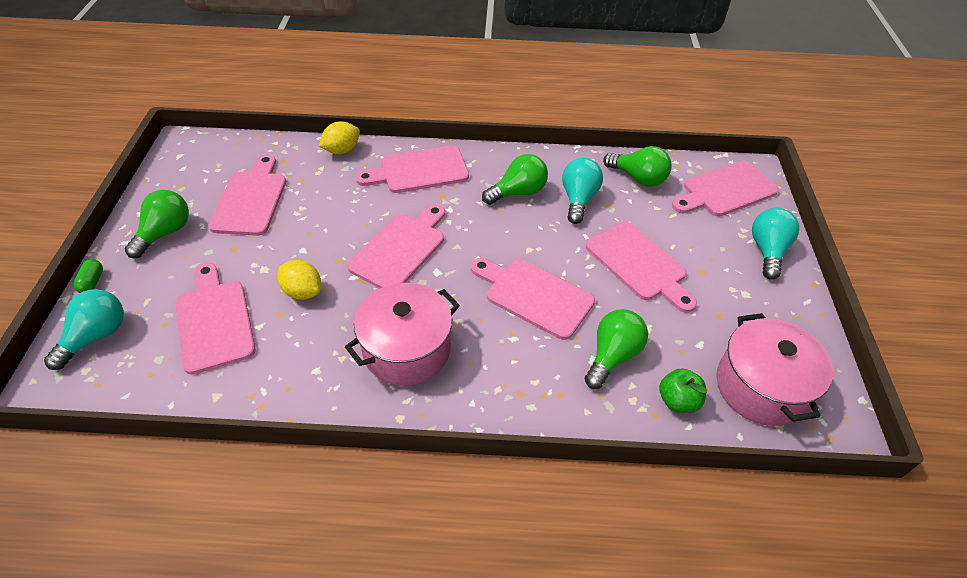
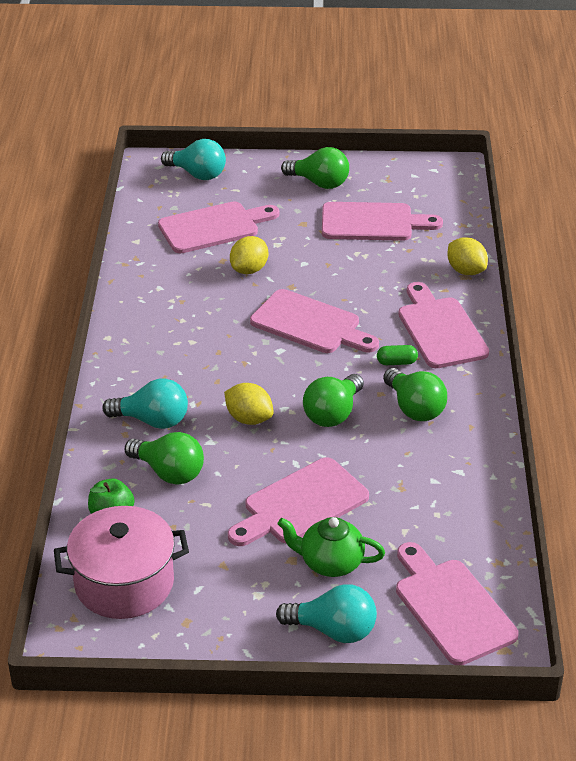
camera: 90 degrees right, 10 degrees down
(92, 282) = (256, 159): green capsule -> green capsule (396, 362)
(406, 350) = (180, 336): pink pot -> none
(534, 295) = (249, 419): pink cutting board -> yellow lemon
(578, 199) = (409, 459): turquoise light bulb -> turquoise light bulb (152, 420)
(638, 178) = (462, 518): green light bulb -> green light bulb (333, 414)
(700, 249) = (330, 563): none -> green teapot

